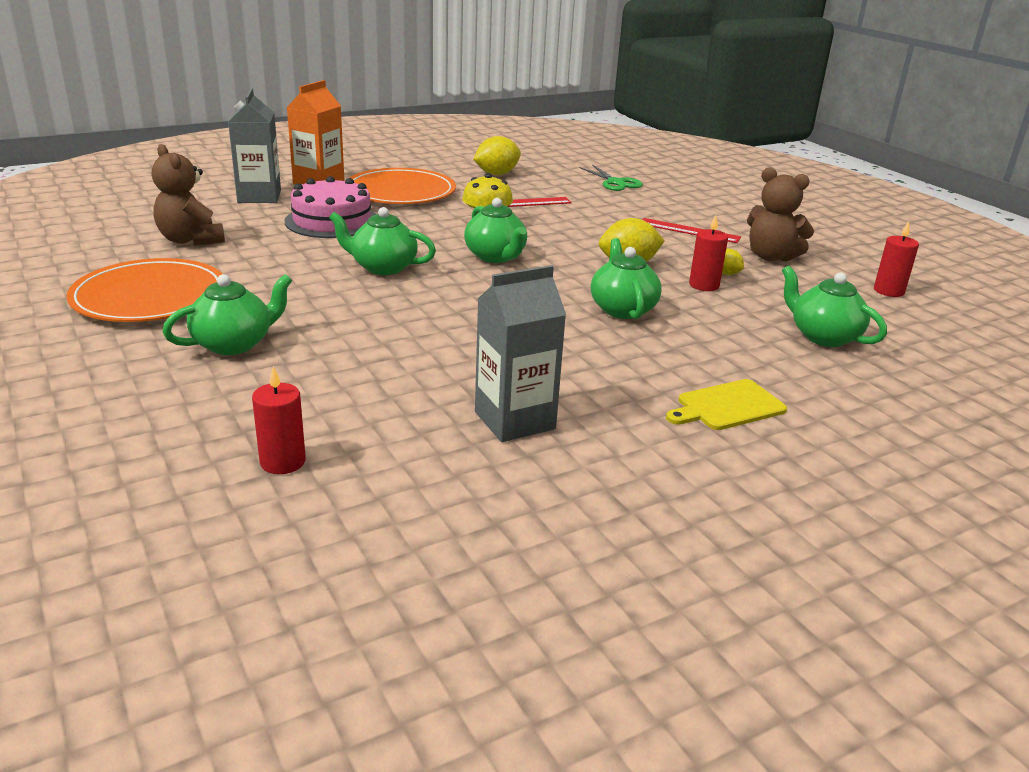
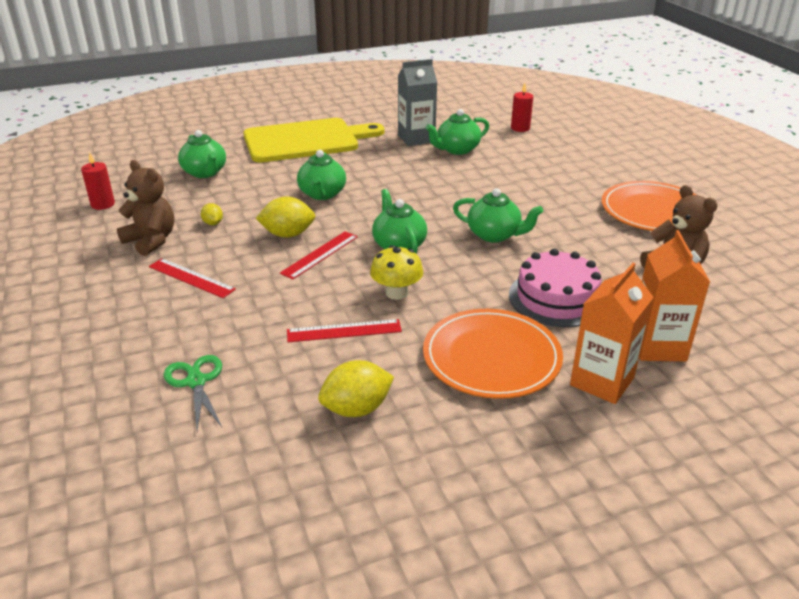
camera: 170 degrees left, 5 degrees up
(234, 344) = (573, 177): green teapot -> green teapot (457, 150)
(259, 196) = (658, 346): grey carton -> orange carton
(578, 248) = (320, 254): none -> red ruler
(704, 285) = (243, 212): red candle -> none
(727, 406) = (306, 140): yellow cutting board -> yellow cutting board, size x2.21

